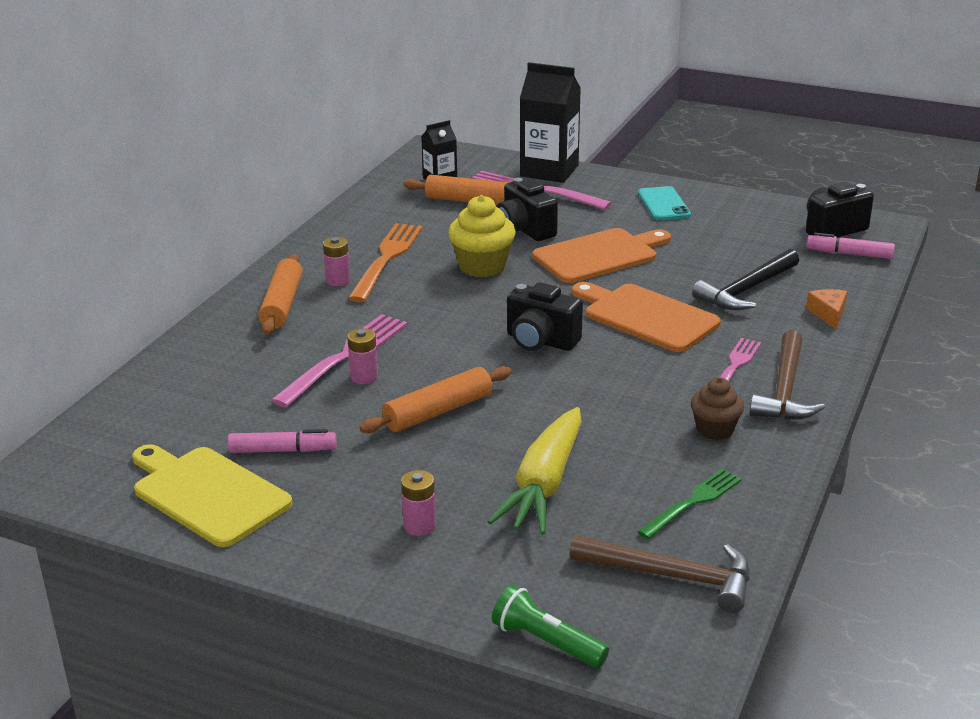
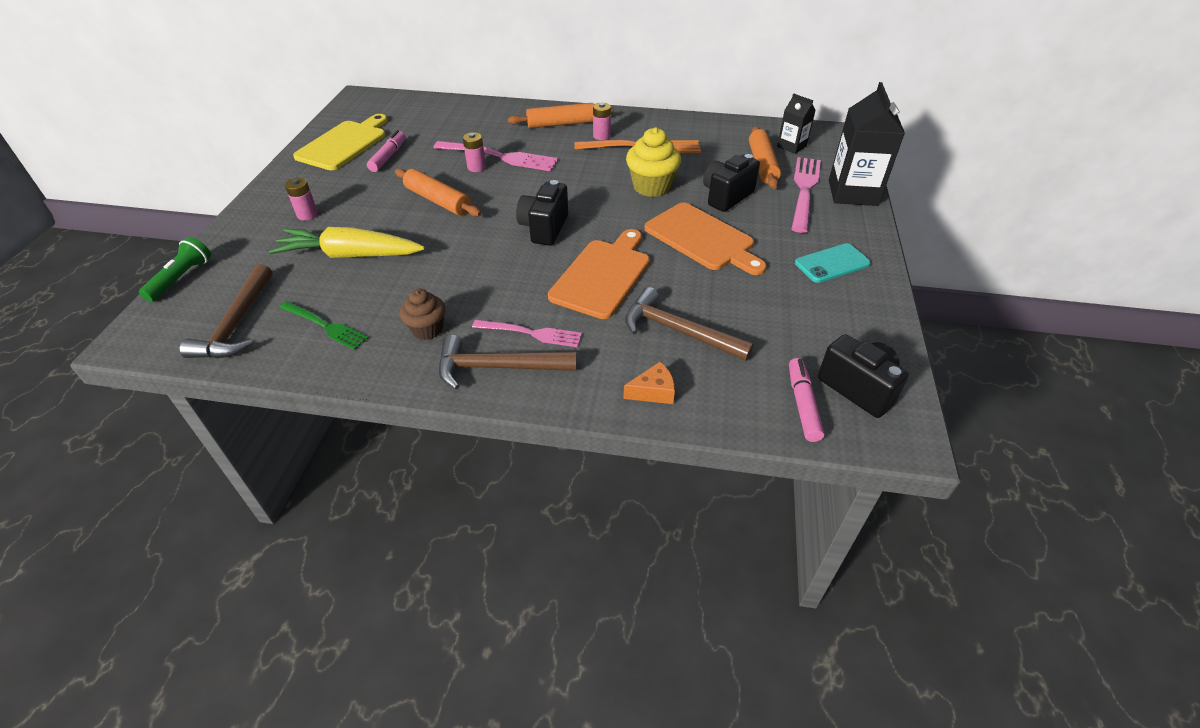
camera: 75 degrees right, 15 degrees up
(282, 450) = (388, 157): pink marker -> pink marker turned 150 degrees counterclockwise
(746, 290) = (678, 331): black hammer -> brown hammer

